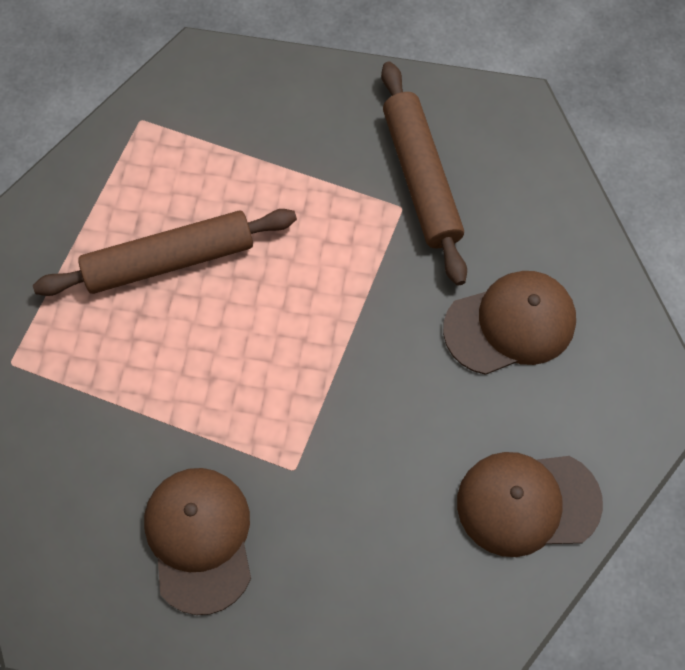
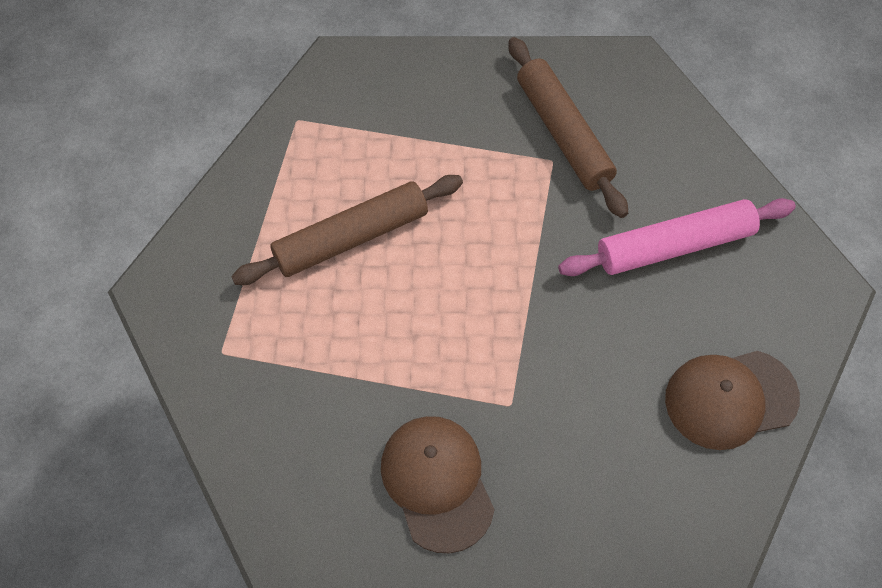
camera: 10 degrees left, 5 degrees down
(510, 324) = (674, 246): brown cap -> pink rolling pin

